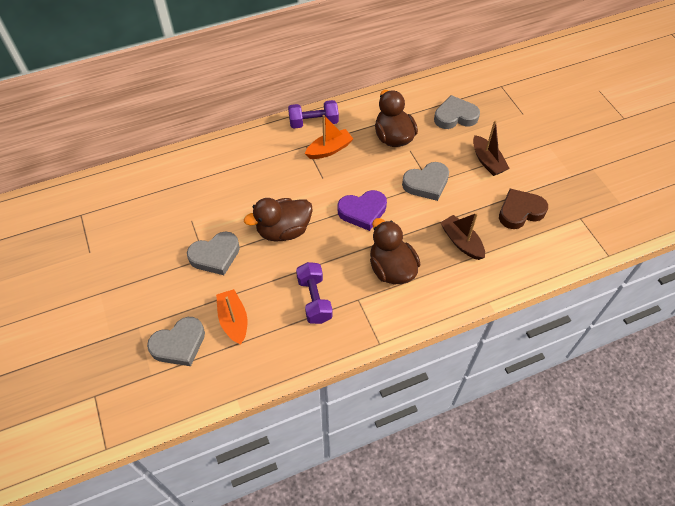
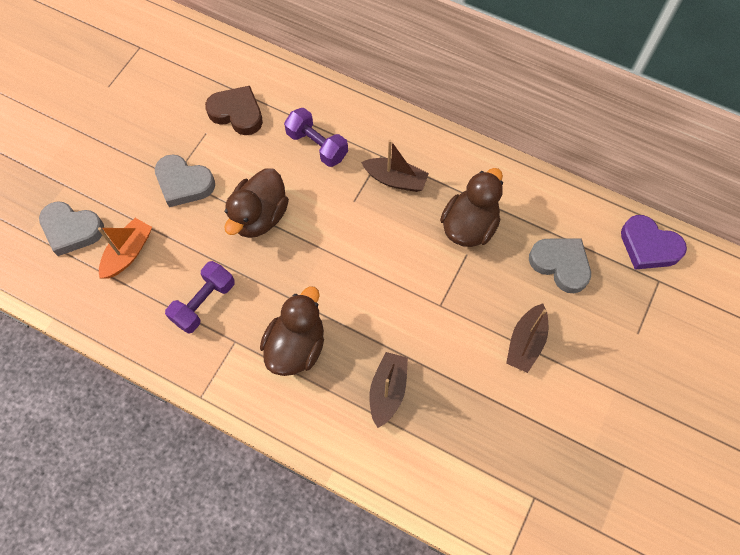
camera: 50 degrees right, 10 degrees up
(283, 230) = (259, 216): brown duck -> brown duck turned 90 degrees counterclockwise
(313, 122) = (417, 139): purple dumbbell -> purple dumbbell (317, 145)
(329, 149) = (395, 180): orange boat -> brown boat
(362, 211) = (344, 268): purple heart -> purple heart (648, 246)
(426, 183) = (435, 302): grey heart -> none
(520, 211) = (484, 424): brown heart -> brown heart (237, 113)

